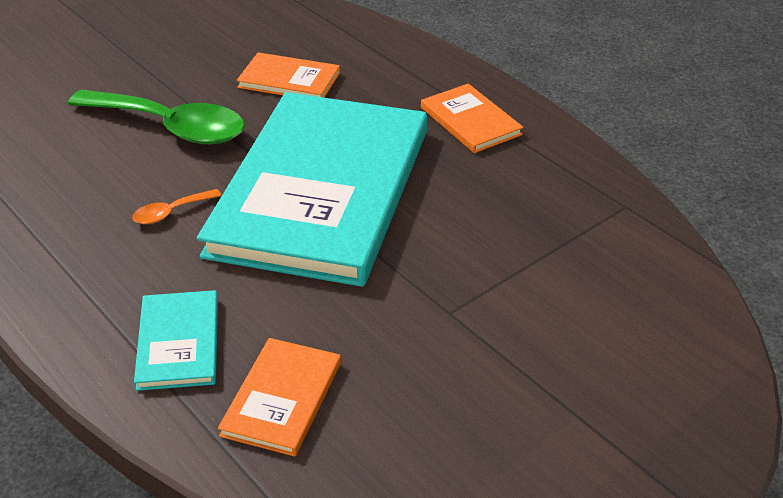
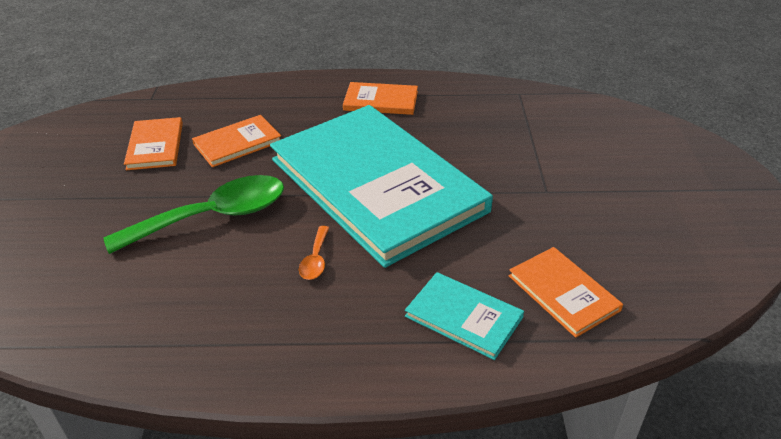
camera: 50 degrees left, 0 degrees up
(233, 43) = (155, 146): none -> orange book

